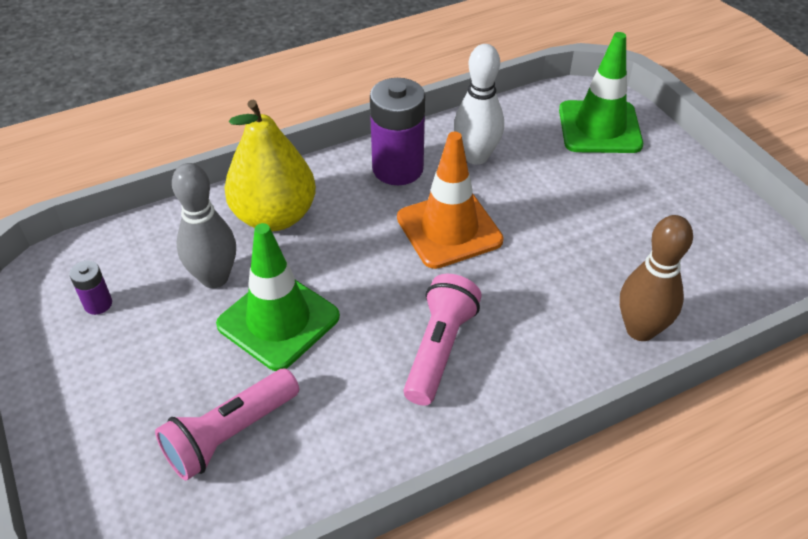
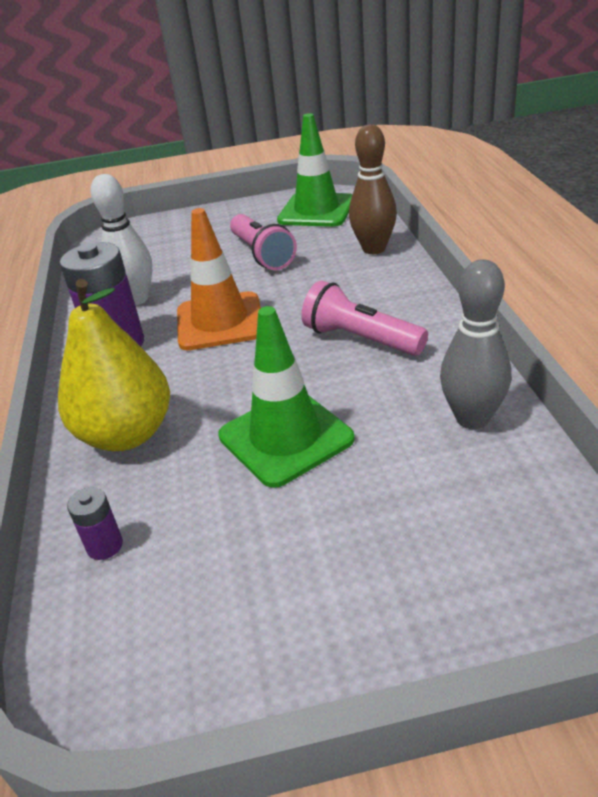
camera: 70 degrees left, 10 degrees down
(98, 304) = (183, 610): purple battery -> purple battery (105, 546)
(214, 278) = (196, 488): grey bowling pin -> grey bowling pin (472, 418)
(230, 434) = (429, 479): pink flashlight -> pink flashlight (262, 254)
(599, 127) = (150, 238): green traffic cone -> green traffic cone (316, 211)

